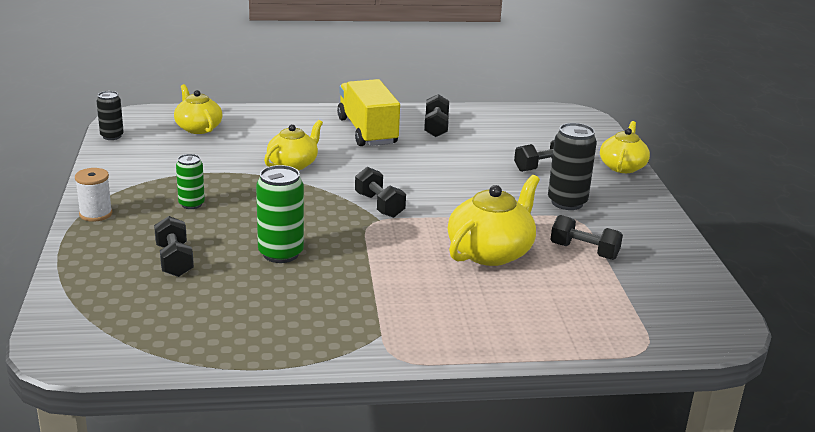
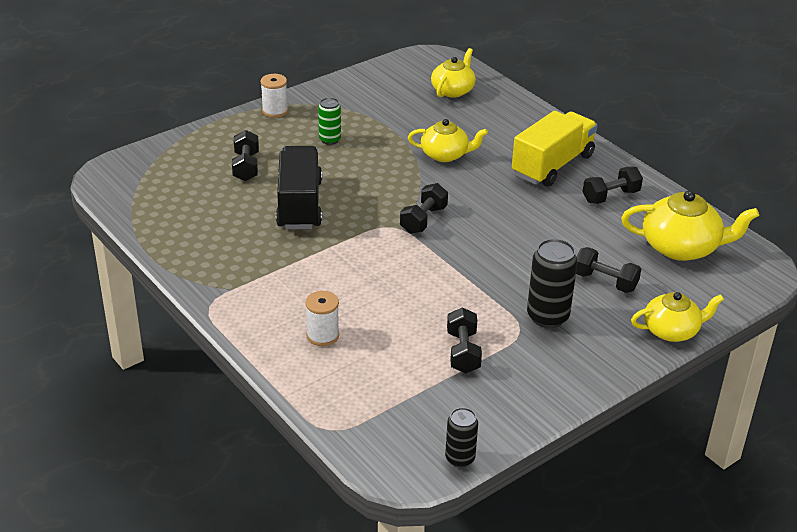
camera: 60 degrees right, 10 degrees up
(112, 136) = (393, 64): black can -> black can (460, 458)
(174, 261) = (246, 167): black dumbbell -> black dumbbell turned 45 degrees counterclockwise
(281, 254) = (299, 204): green can -> black truck
(490, 252) = (406, 301): yellow teapot -> yellow teapot (681, 247)
(504, 308) = (322, 335): none -> white spool

